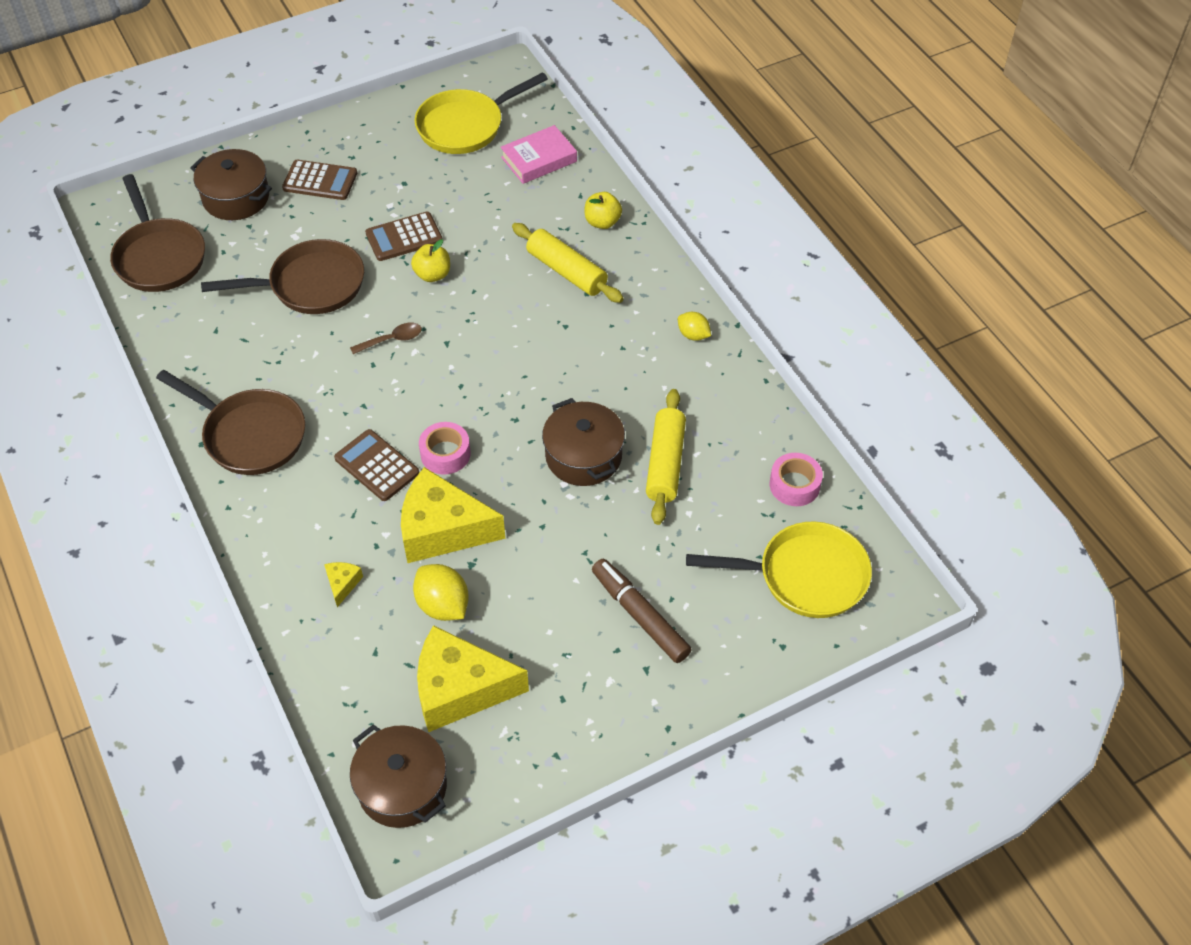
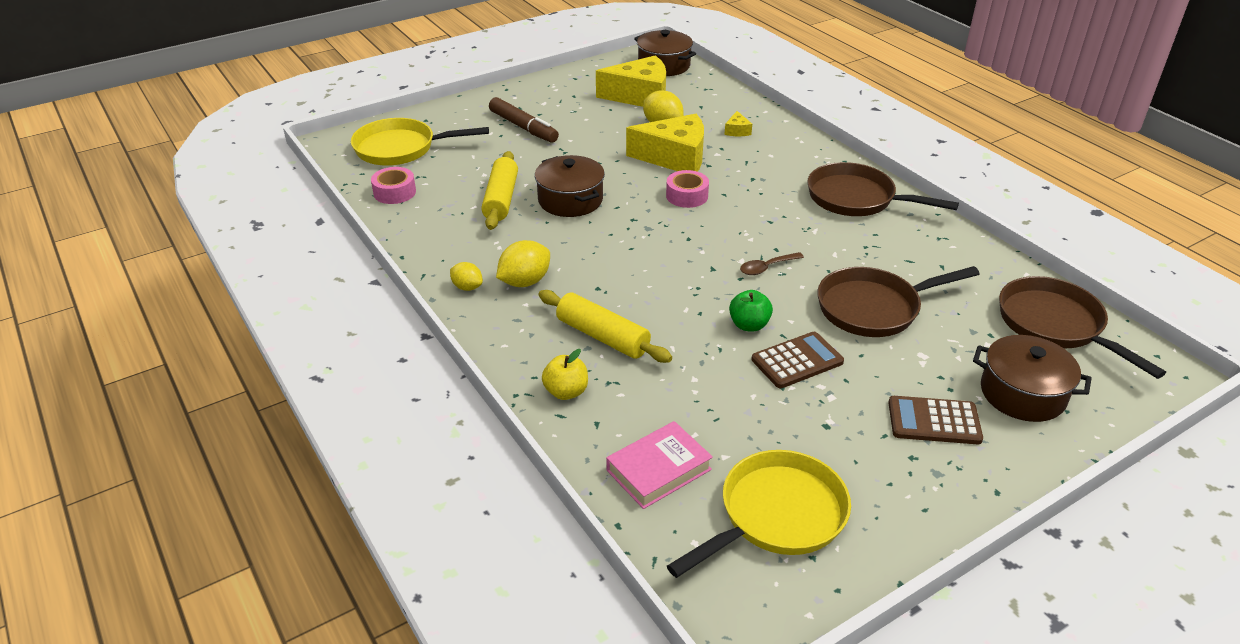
camera: 175 degrees right, 15 degrees down
(377, 466) = (740, 187): brown calculator -> none
(432, 275) = (749, 325): yellow apple -> green apple
(636, 338) = (525, 282): none -> yellow lemon

